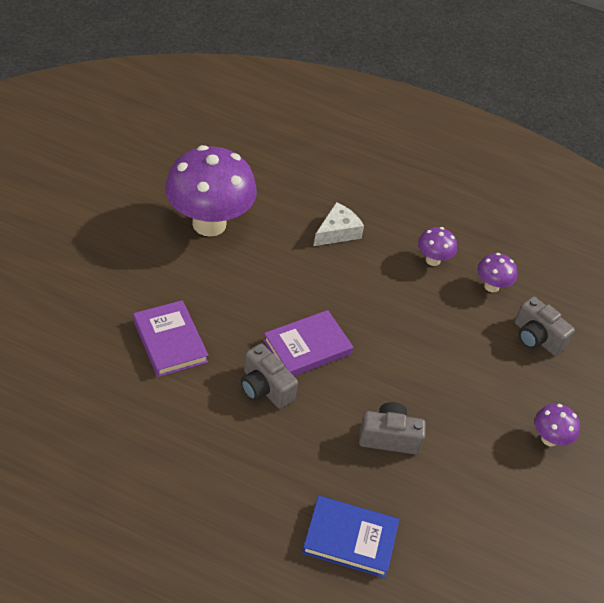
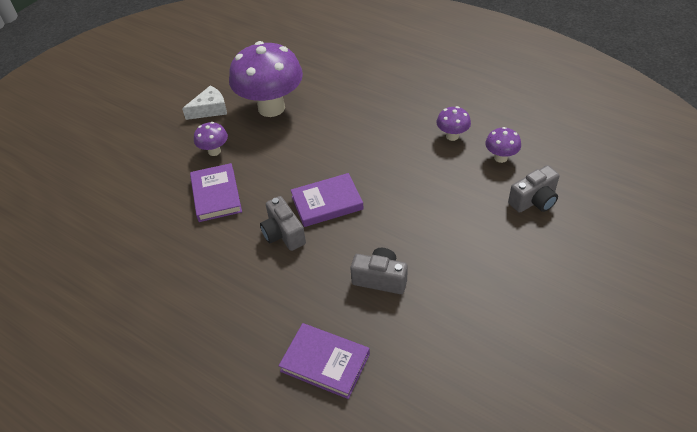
camera: 20 degrees right, 0 degrees up
(337, 232) = (374, 114): white cheese -> white cheese (210, 109)
(350, 539) = (325, 362): blue book -> purple book
(536, 337) = (534, 200): grey camera -> grey camera turned 90 degrees counterclockwise
(549, 439) = (529, 287): purple mushroom -> purple mushroom (214, 151)

